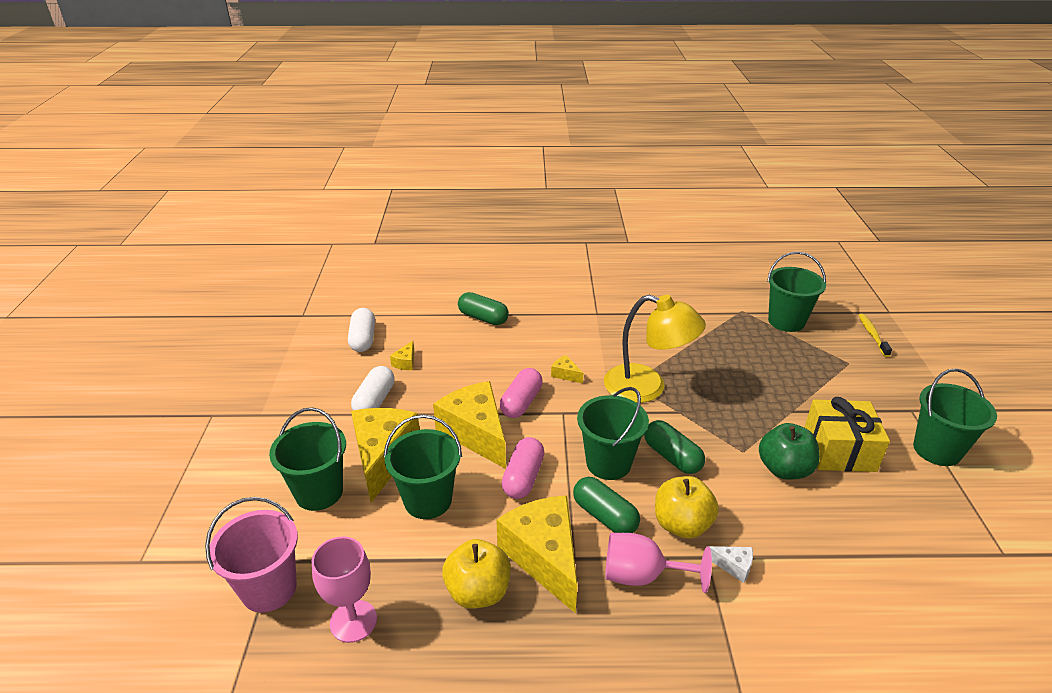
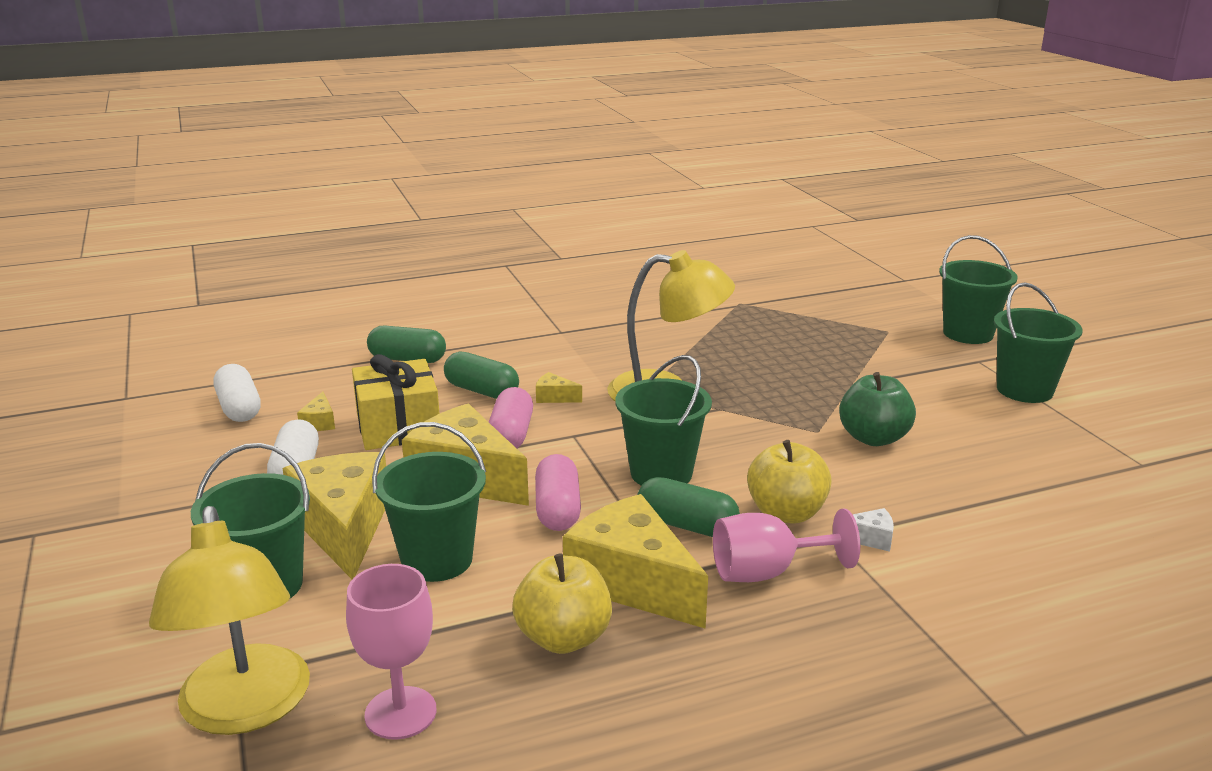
camera: 20 degrees left, 10 degrees down
(269, 589) = (246, 710): pink bucket -> yellow lamp
(672, 457) = (737, 452): green capsule -> green capsule (482, 391)
(786, 321) = (796, 305): green bucket -> green bucket (968, 334)
(839, 450) = (923, 410): yellow gift -> yellow gift (398, 427)
(872, 335) = (898, 302): yellow toothbrush -> none

